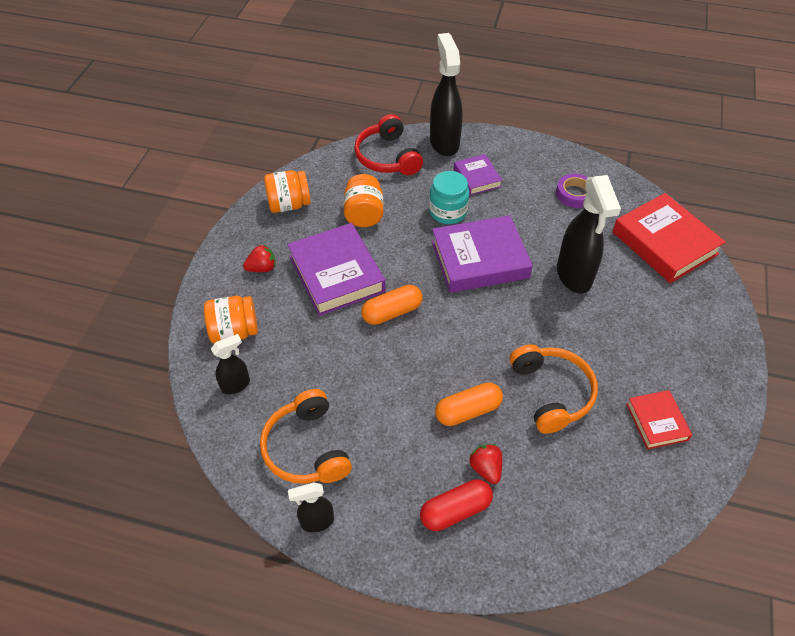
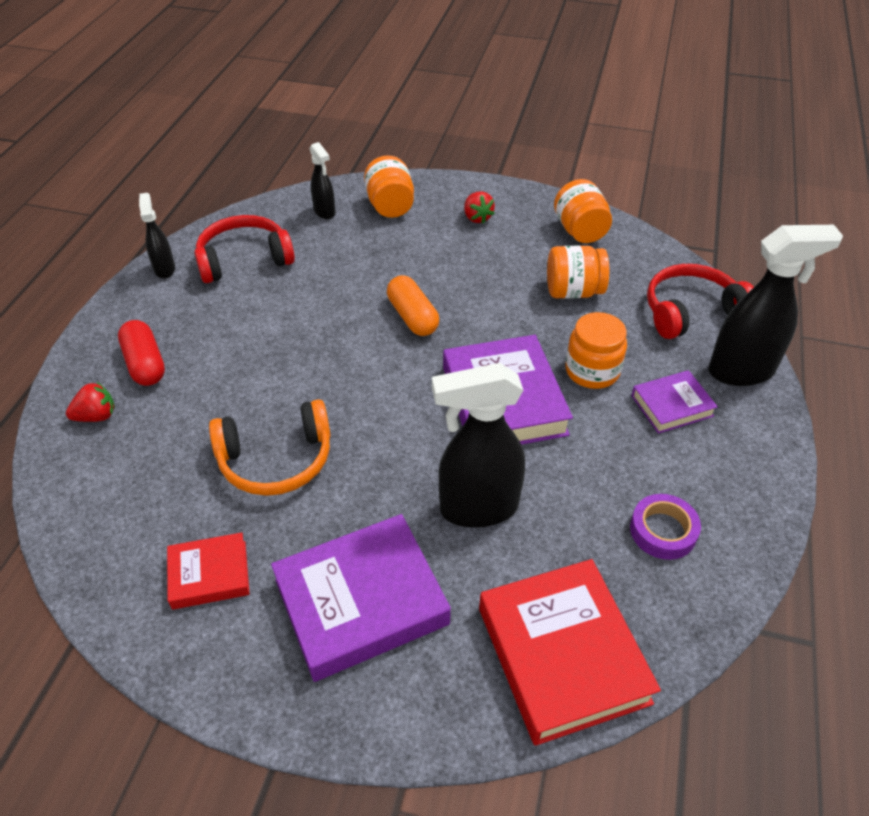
camera: 90 degrees right, 5 degrees down
(306, 448) = (244, 259): orange headphones -> red headphones
(336, 274) = (471, 272): purple book -> purple book (361, 602)
(448, 212) = (592, 371): turquoise jar -> orange jar
(468, 411) = (264, 378): orange capsule -> none
(486, 468) = (187, 390): red strawberry -> red strawberry (96, 416)
(664, 243) = (562, 655): red book -> red book turned 75 degrees counterclockwise

